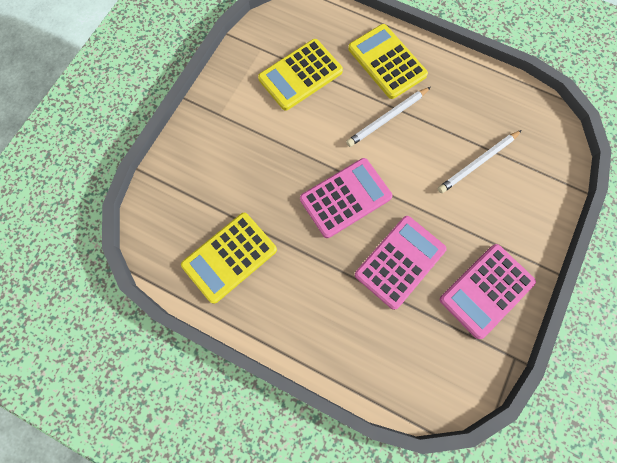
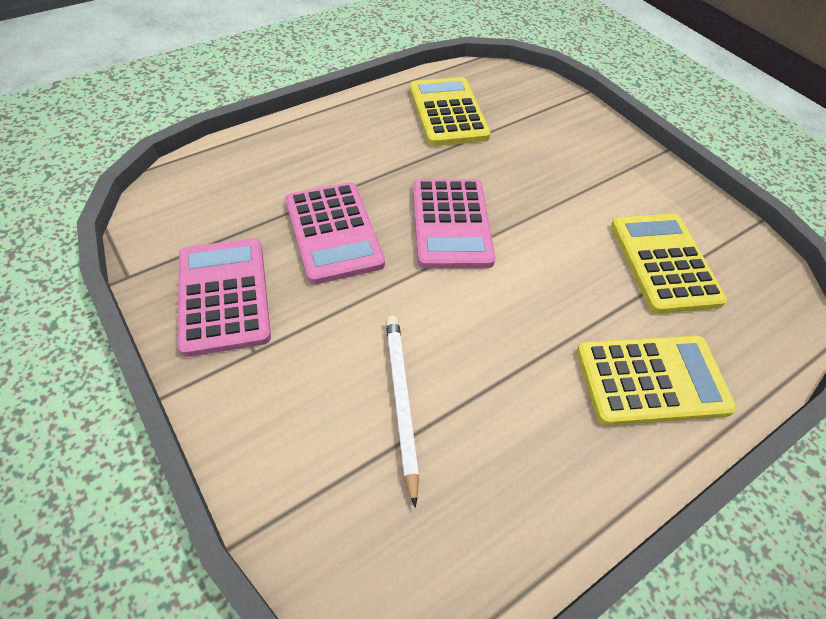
camera: 115 degrees right, 20 degrees down
(387, 118) = (544, 325): white pencil -> none

